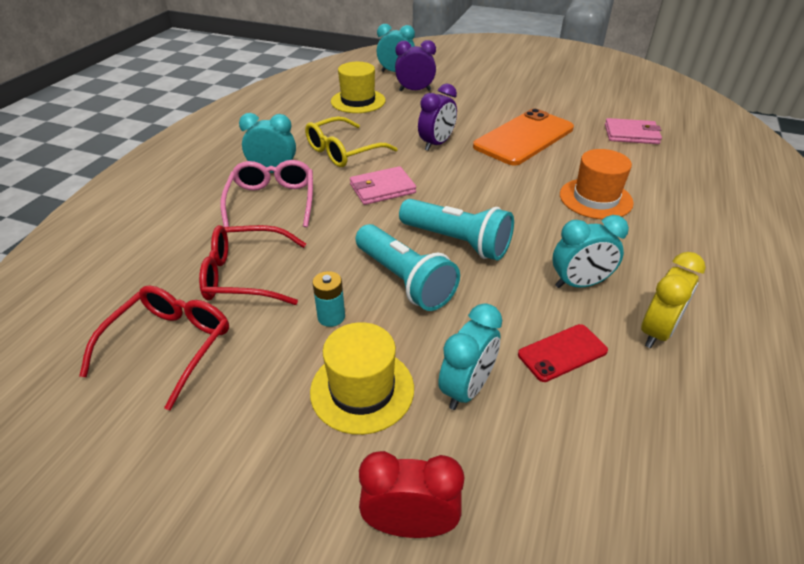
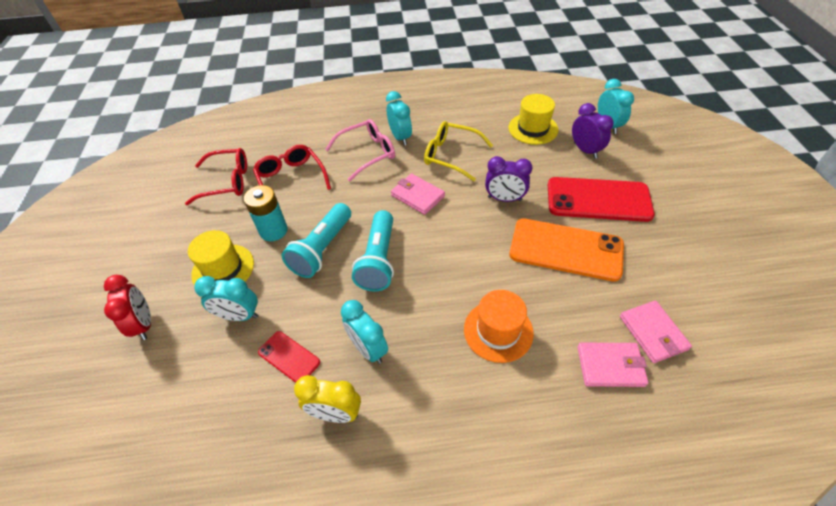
camera: 65 degrees right, 10 degrees up
(331, 317) = (273, 231): turquoise battery -> turquoise battery, size x1.61
(479, 106) = (598, 200): none -> red phone
(655, 161) = (610, 366): none -> pink wallet

